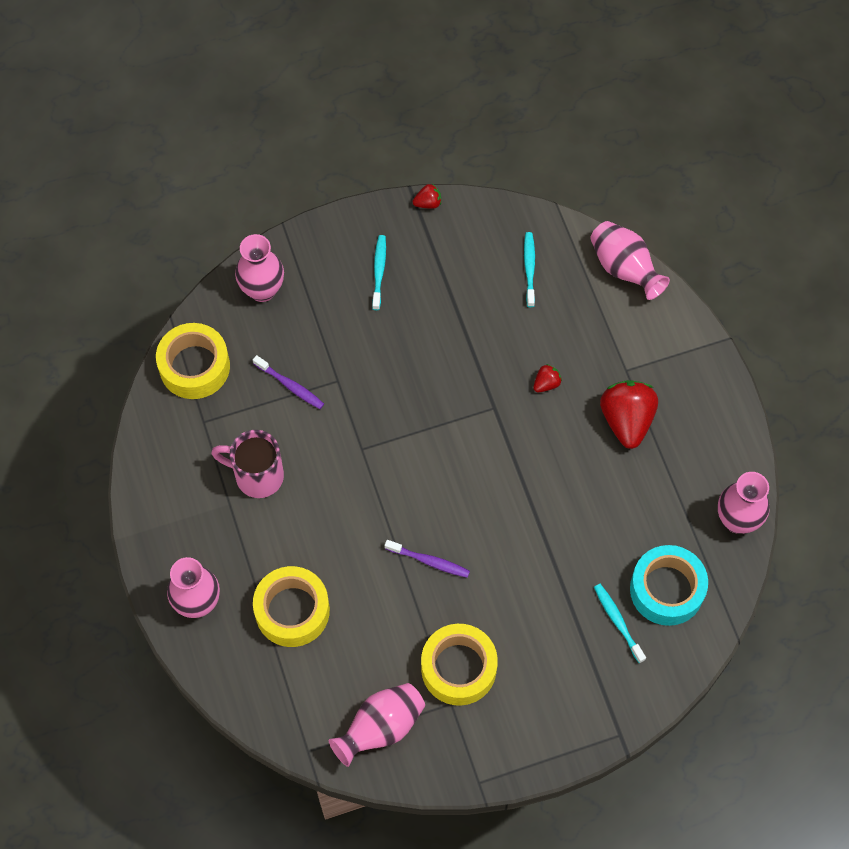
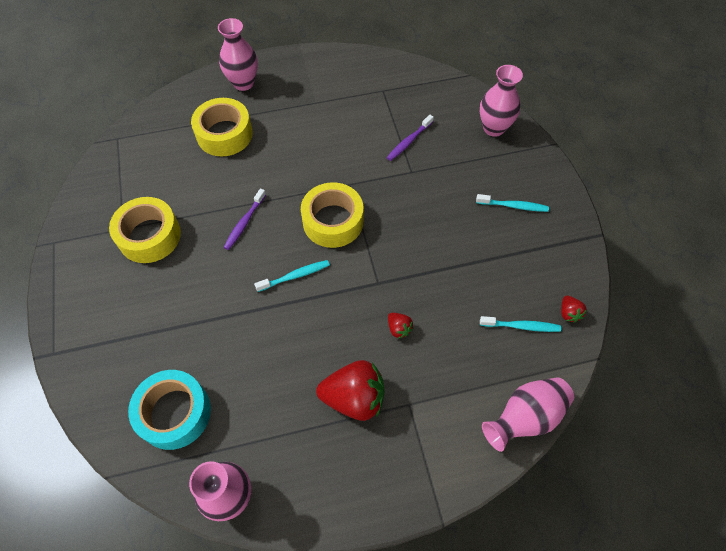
camera: 95 degrees right, 5 degrees down
(194, 366) = (428, 87): yellow tape -> yellow tape (333, 221)
(257, 476) = (335, 118): pink mug -> none
(381, 728) = (119, 182): pink vase -> none
(428, 203) = (586, 247): red strawberry -> red strawberry (569, 313)
(618, 622) = (155, 364): turquoise toothbrush -> turquoise toothbrush (294, 276)

